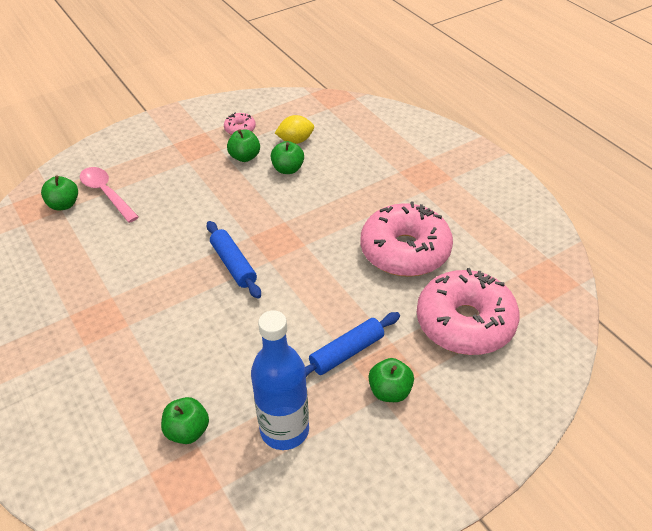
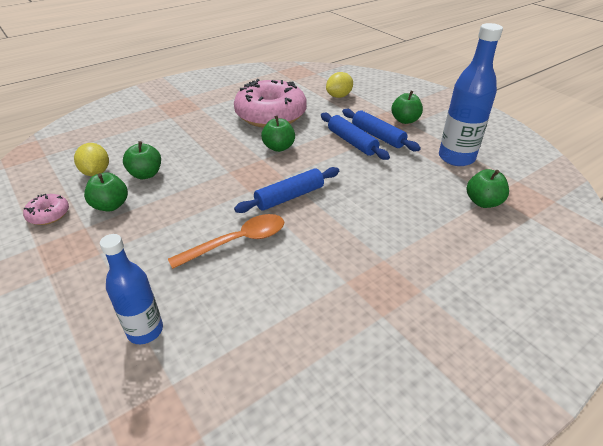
camera: 95 degrees left, 5 degrees down
(64, 205) = (160, 384): green apple -> green apple (278, 147)
(106, 193) = (145, 330): pink spoon -> blue bottle
(179, 232) = (237, 242): none -> orange spoon
(333, 324) = (352, 142): none -> blue rolling pin
(465, 323) = (339, 96): pink donut -> yellow lemon

